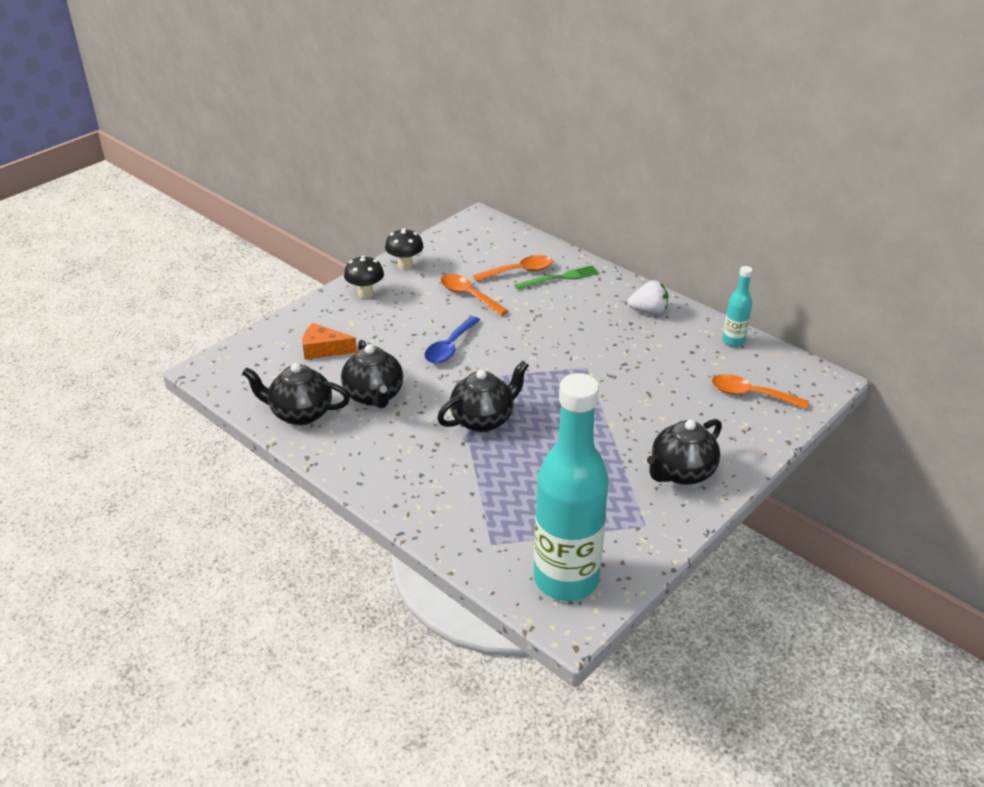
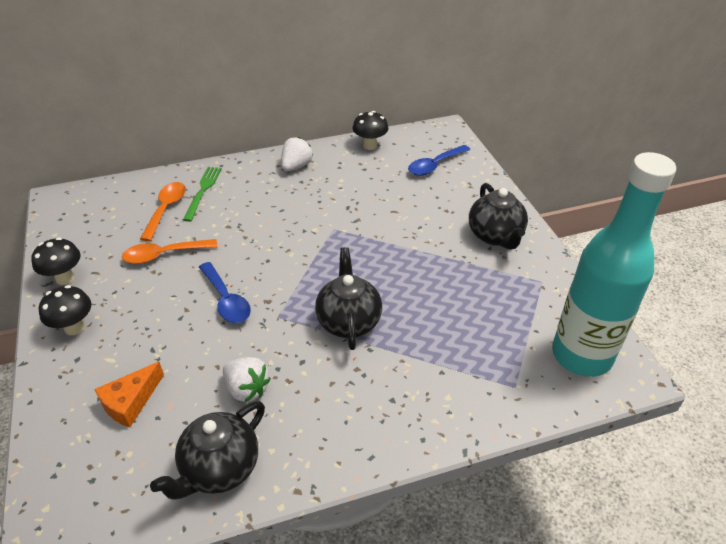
camera: 60 degrees left, 5 degrees up
(374, 396) = (247, 389): black teapot -> white strawberry
(733, 341) = (370, 146): turquoise bottle -> black mushroom
(750, 394) = (434, 165): orange spoon -> blue spoon

